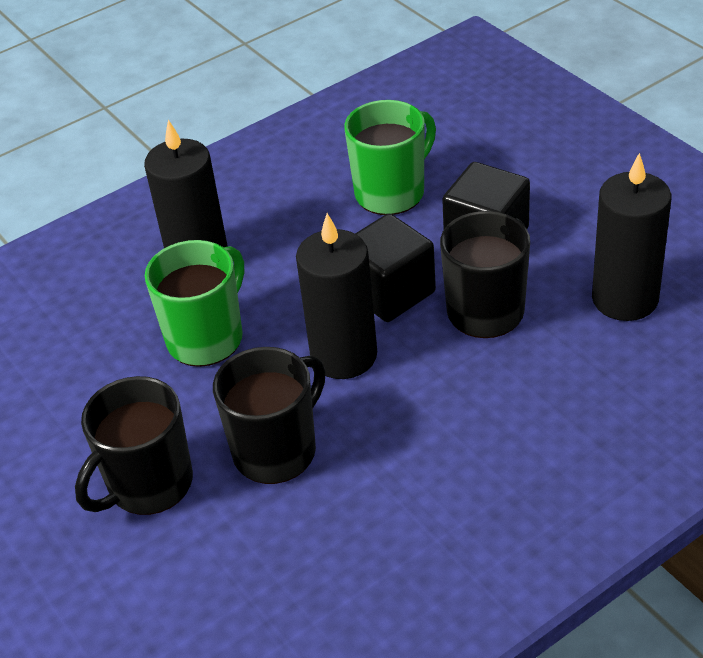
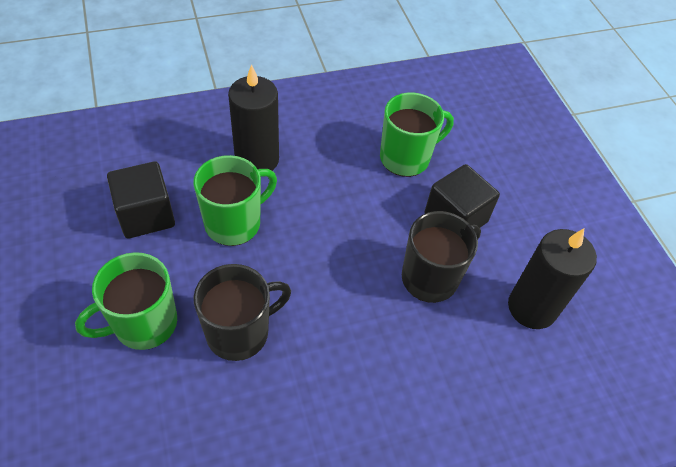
camera: 10 degrees right, 10 degrees up
(148, 485) = (143, 324): black mug -> green mug
(344, 355) = (318, 274): black candle -> none
(390, 292) = (371, 236): black cube -> black cube (146, 215)

